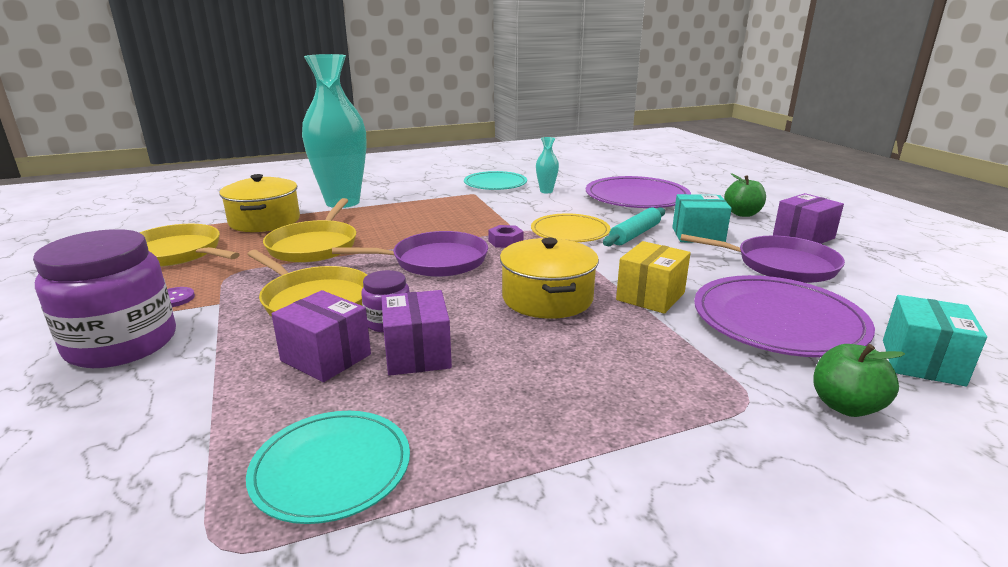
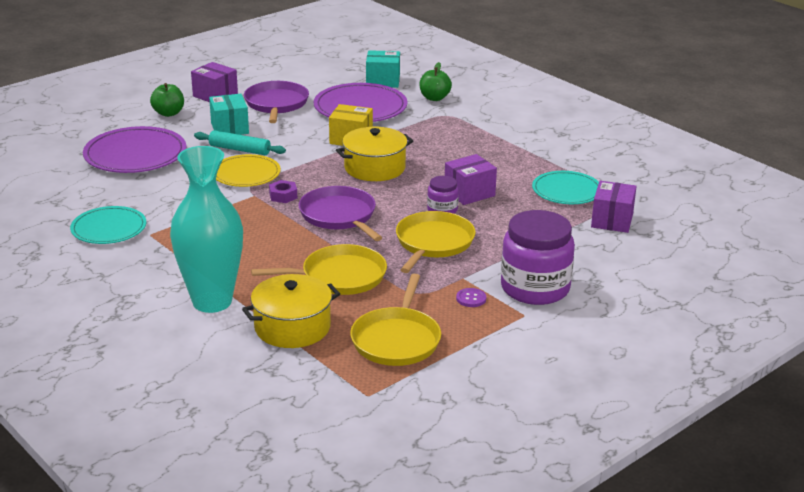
camera: 110 degrees left, 5 degrees up
(326, 357) = (493, 217): purple box -> purple box (612, 220)
(546, 191) = (129, 198): turquoise vase -> none

